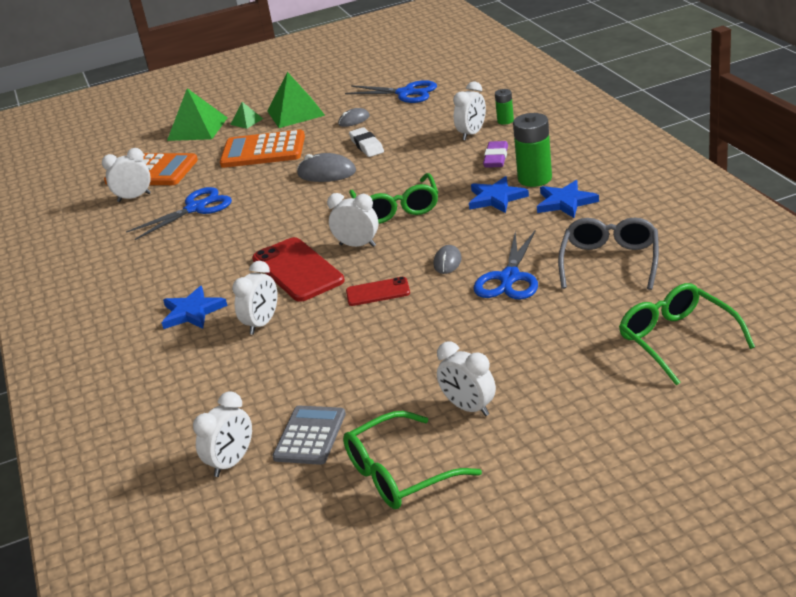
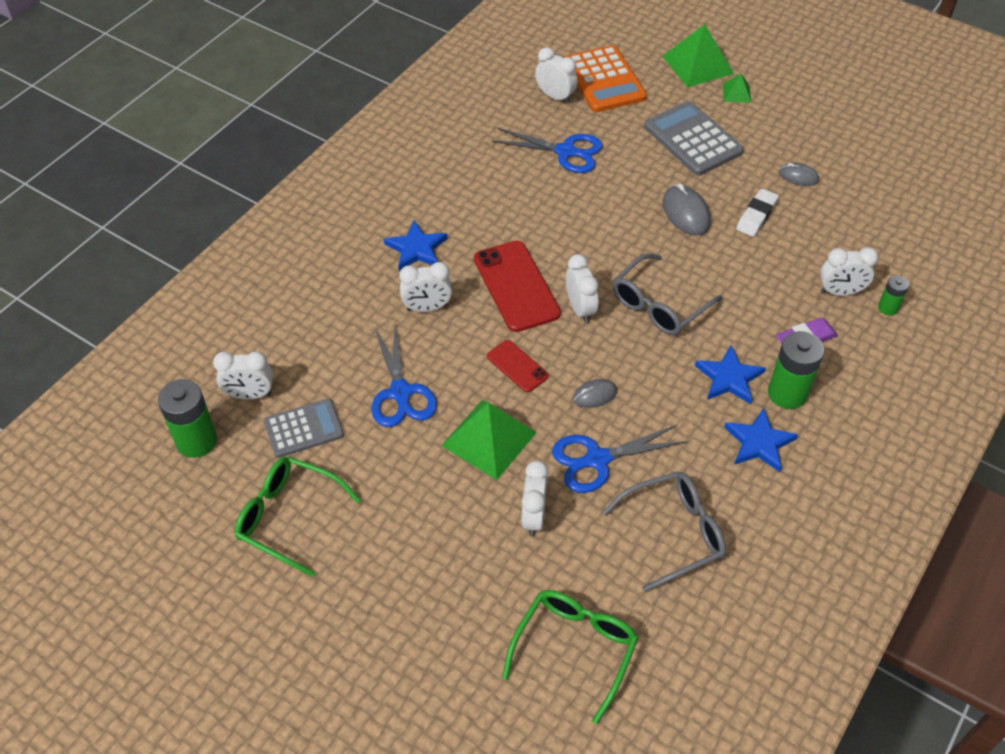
camera: 50 degrees right, 20 degrees up
(245, 517) = (196, 441): none -> green battery
(263, 151) = (692, 139): orange calculator -> grey calculator
(295, 113) = (779, 121): green pyramid -> green pyramid (488, 439)
(297, 270) = (516, 286): red phone -> red phone turned 45 degrees counterclockwise
(396, 209) = (659, 305): green glasses -> grey glasses
(406, 93) = (885, 189): blue scissors -> blue scissors (401, 393)
(469, 408) = (392, 524): white clock -> white clock (533, 517)

